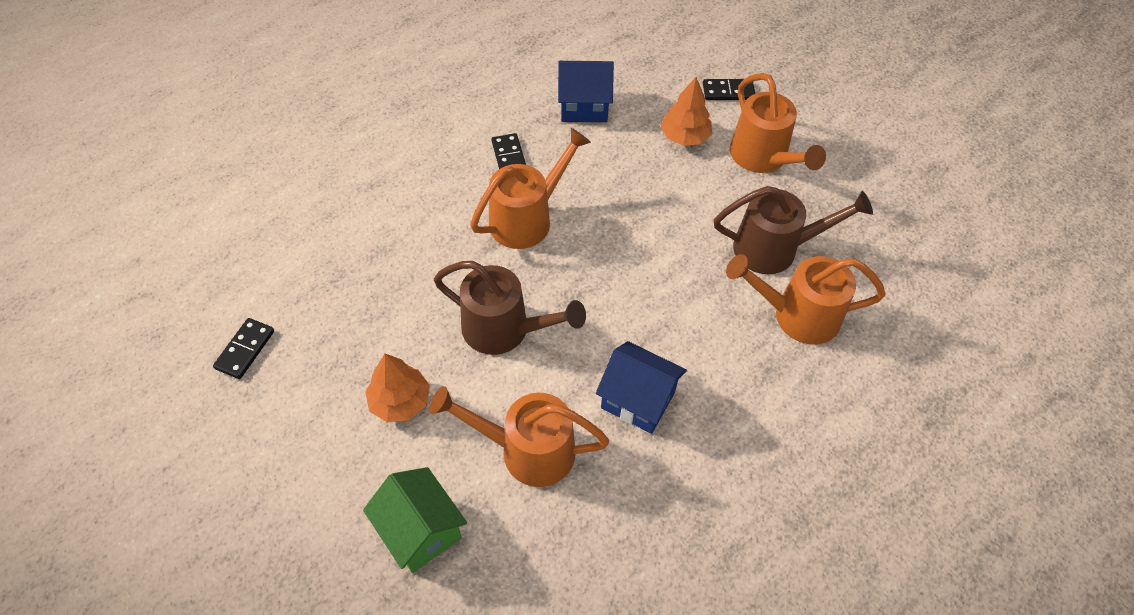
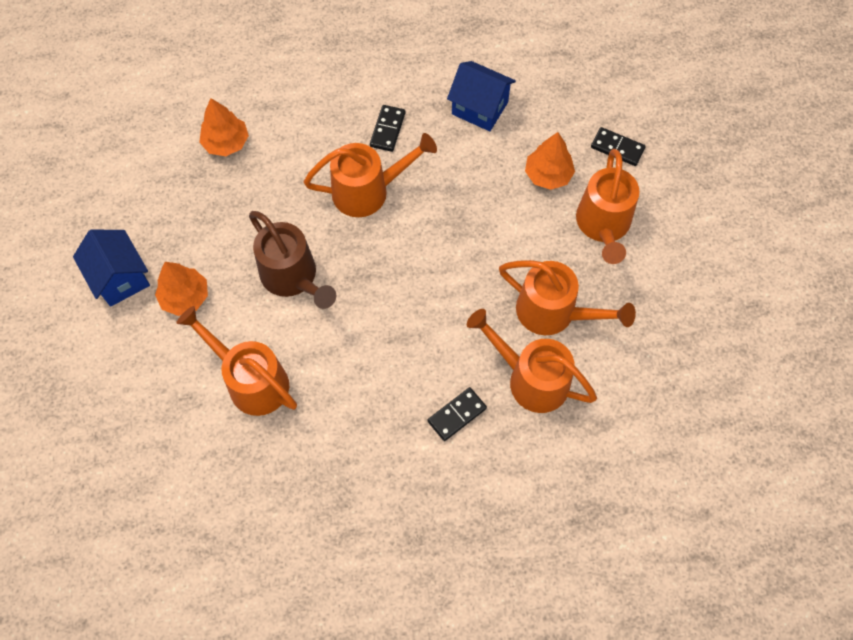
camera: 30 degrees right, 10 degrees up
(245, 350) = (102, 203): black domino -> black domino (457, 415)
(351, 235) = (226, 143): none -> orange tree
(420, 531) = (144, 401): green house -> none
(637, 400) = (357, 384): blue house -> blue house (120, 278)
(775, 249) = (554, 313): brown watering can -> orange watering can

